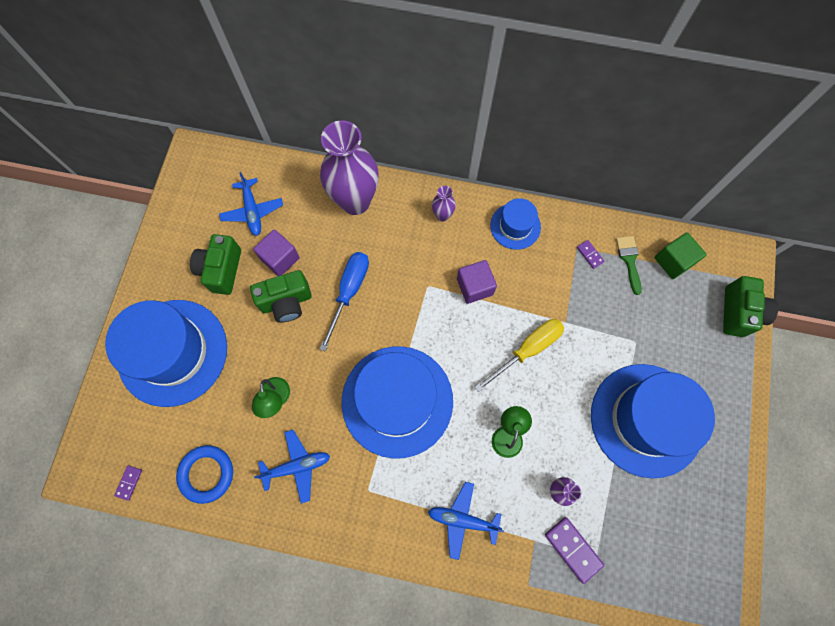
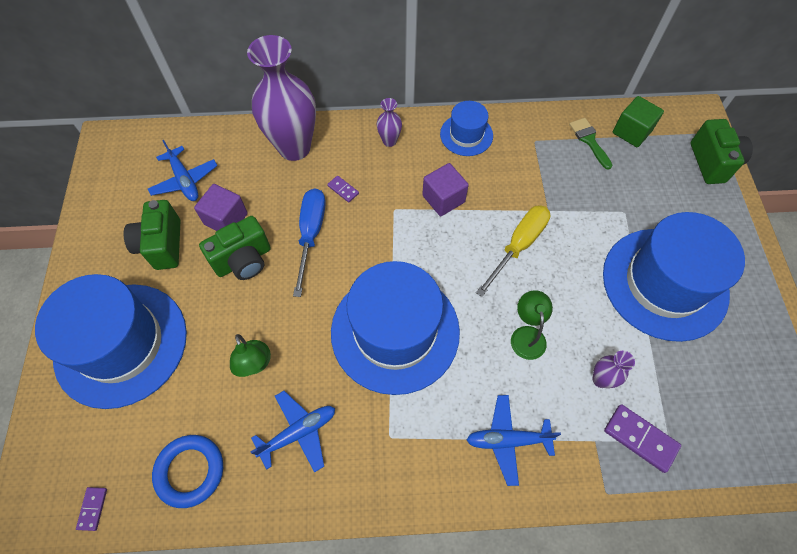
camera: 15 degrees left, 10 degrees down
(590, 255) = (549, 144): purple domino -> purple domino (343, 190)

